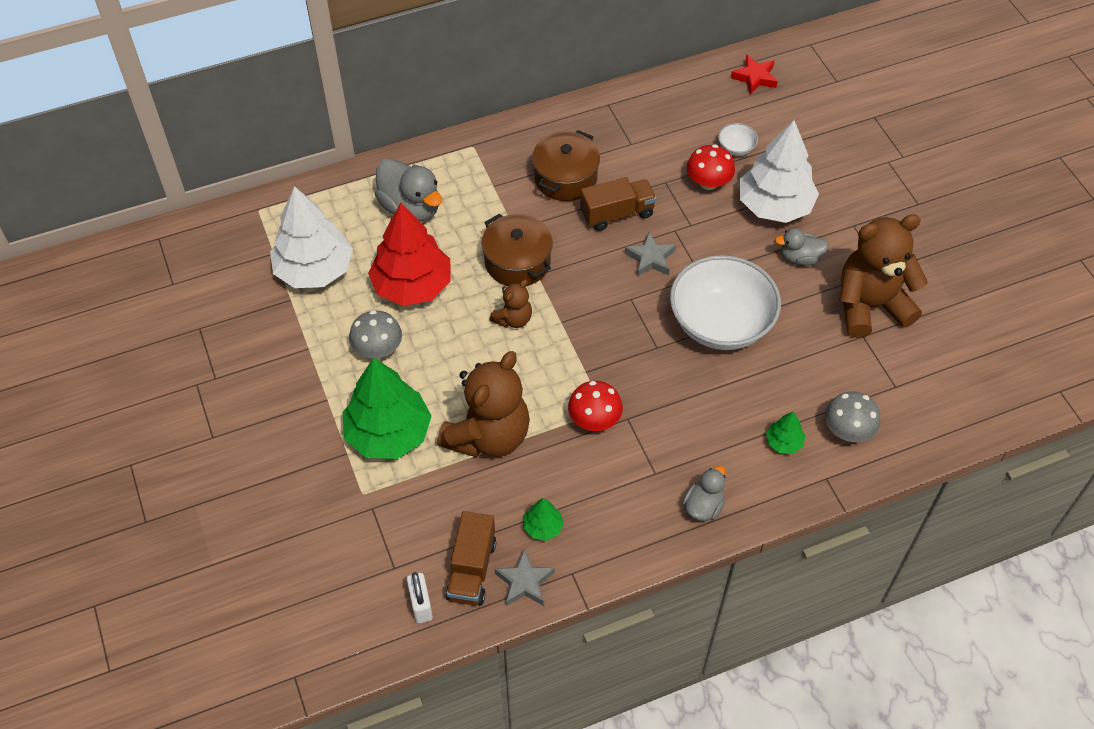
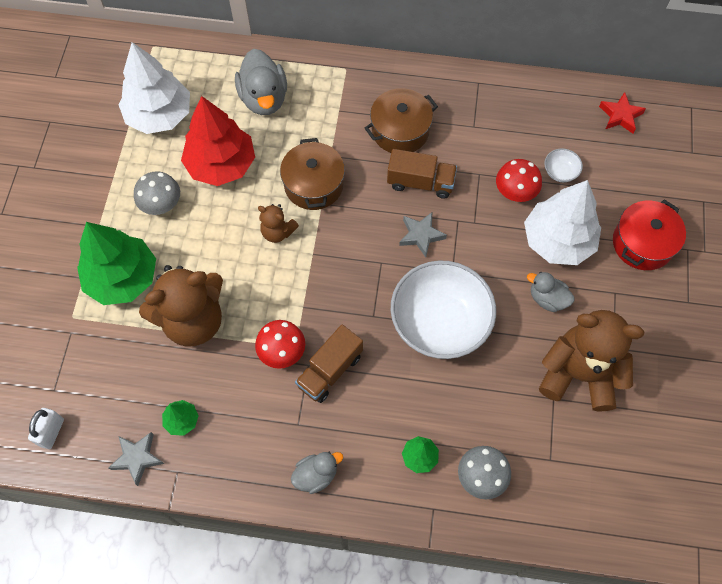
camera: 30 degrees right, 10 degrees up
(471, 569) = (106, 424): brown truck -> brown truck (330, 370)
(513, 319) = (277, 232): brown teddy bear -> brown teddy bear turned 45 degrees clockwise
(848, 174) = (642, 243): none -> red pot

